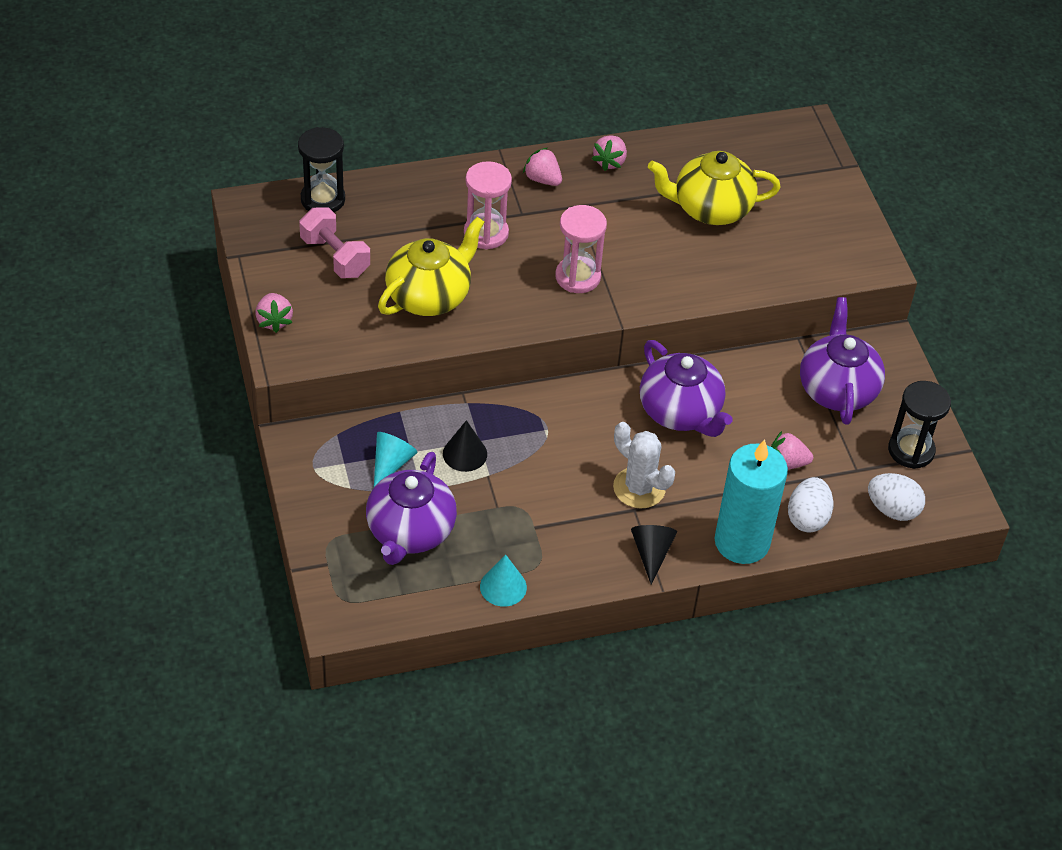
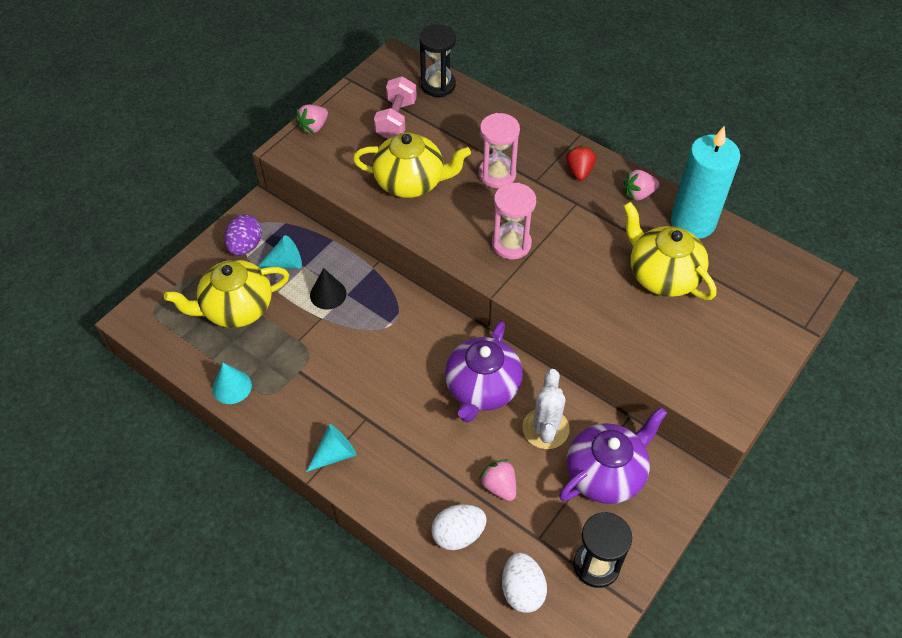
camera: 55 degrees right, 5 degrees up
(335, 481) = (245, 246): none -> purple egg
(410, 532) = (236, 308): purple teapot -> yellow teapot
(542, 179) = (579, 171): pink strawberry -> red strawberry
(639, 488) = (388, 408): white cactus -> white cactus (545, 428)
(651, 553) = (335, 454): black cone -> turquoise cone
(742, 542) = (395, 505): turquoise candle -> turquoise candle (693, 222)

